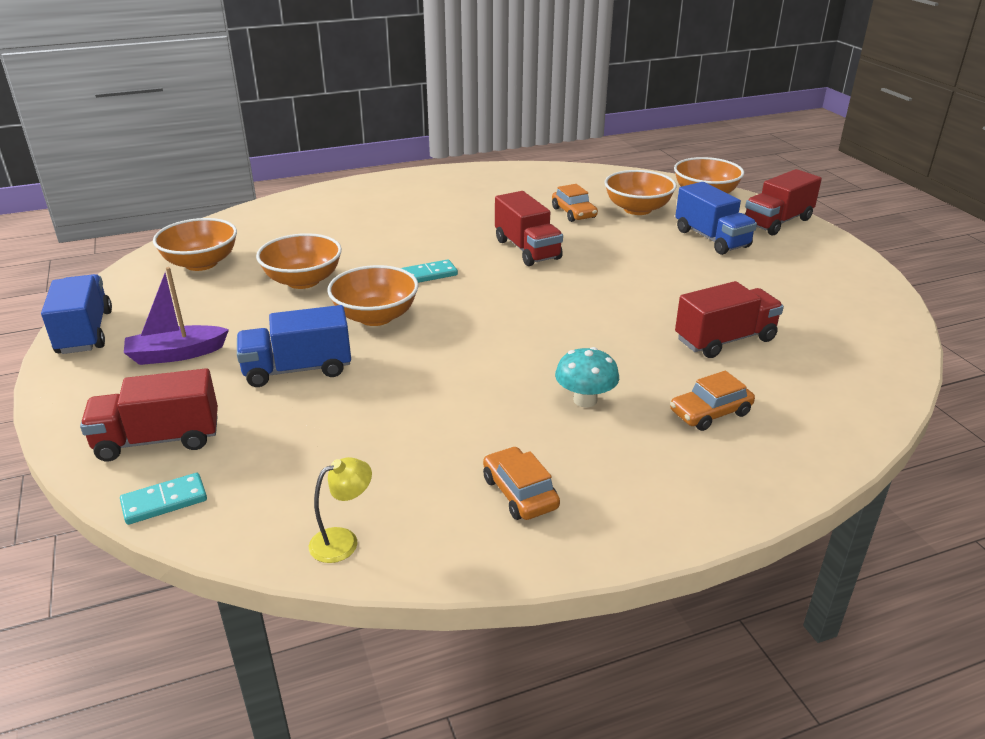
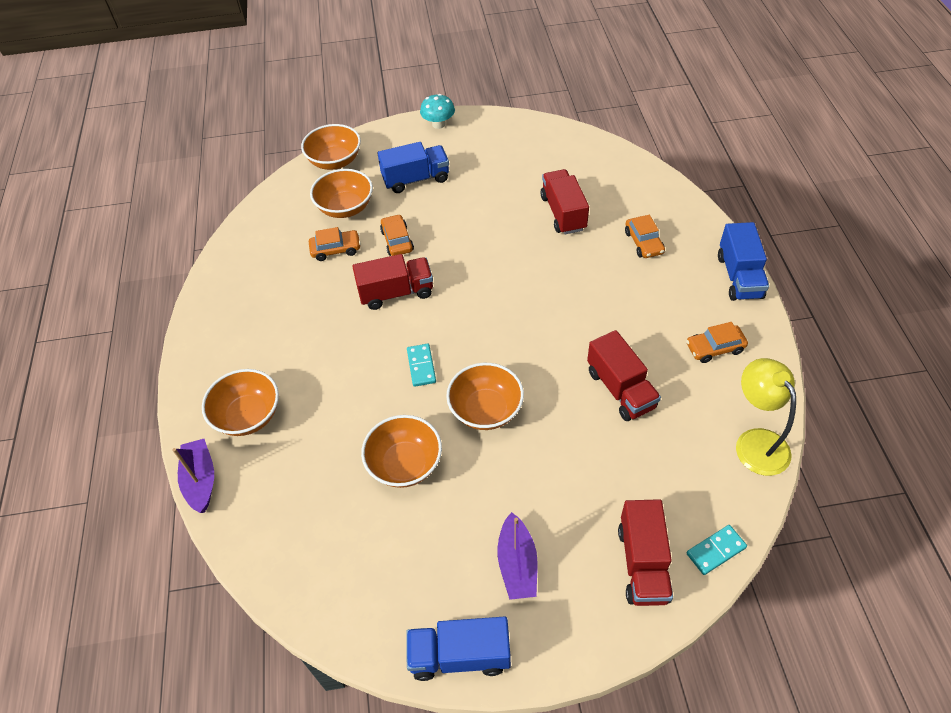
camera: 75 degrees left, 20 degrees up
(164, 501) = (715, 550): turquoise domino -> turquoise domino turned 75 degrees clockwise
(201, 263) = (338, 559): orange bowl -> orange bowl (248, 416)
(287, 199) = (201, 480): none -> purple boat
(298, 369) = (558, 468): blue truck -> blue truck (739, 276)
(343, 541) = (756, 442): yellow lamp -> yellow lamp, size x1.78
(585, 400) = (623, 299): turquoise mushroom -> turquoise mushroom (438, 124)
(605, 240) = (397, 240): none -> orange car
(777, 222) = (401, 137): red truck -> red truck (620, 389)

